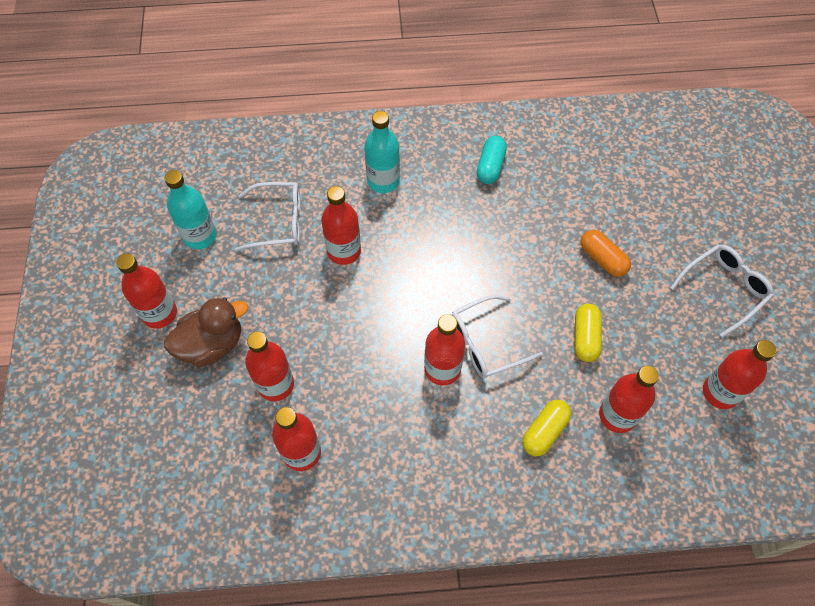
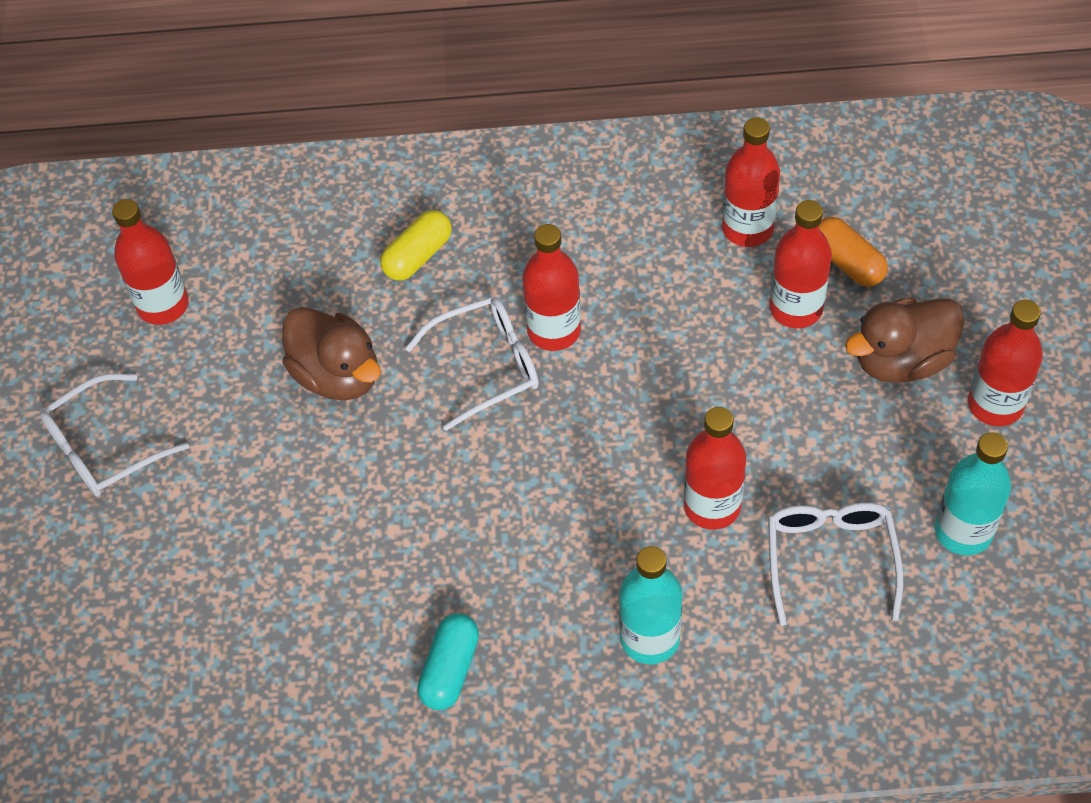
camera: 175 degrees left, 5 degrees down
(279, 222) = (830, 558): white glasses -> white glasses turned 90 degrees clockwise
(585, 337) = (337, 375): yellow capsule -> brown duck
(602, 259) = (283, 495): orange capsule -> orange capsule (847, 262)
(617, 415) = (314, 276): red bottle -> none

